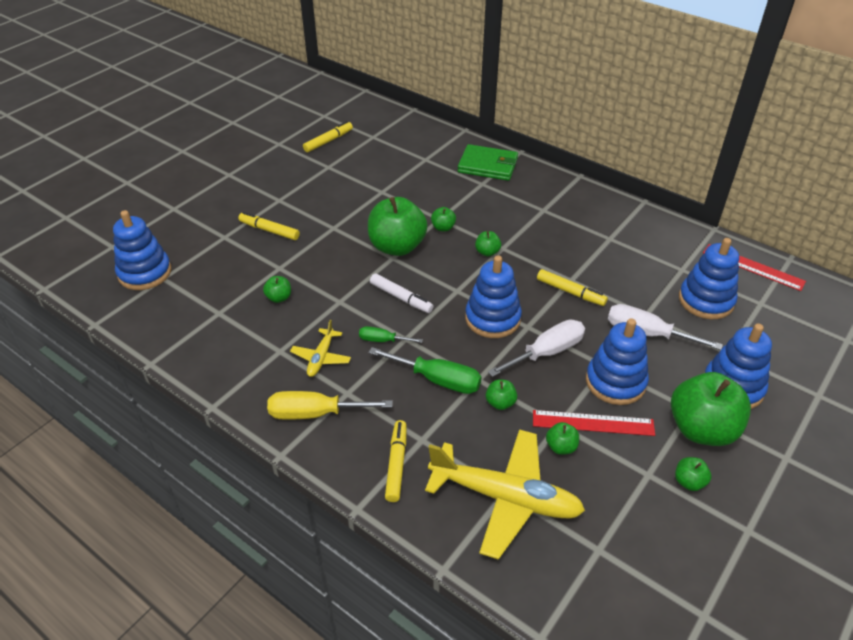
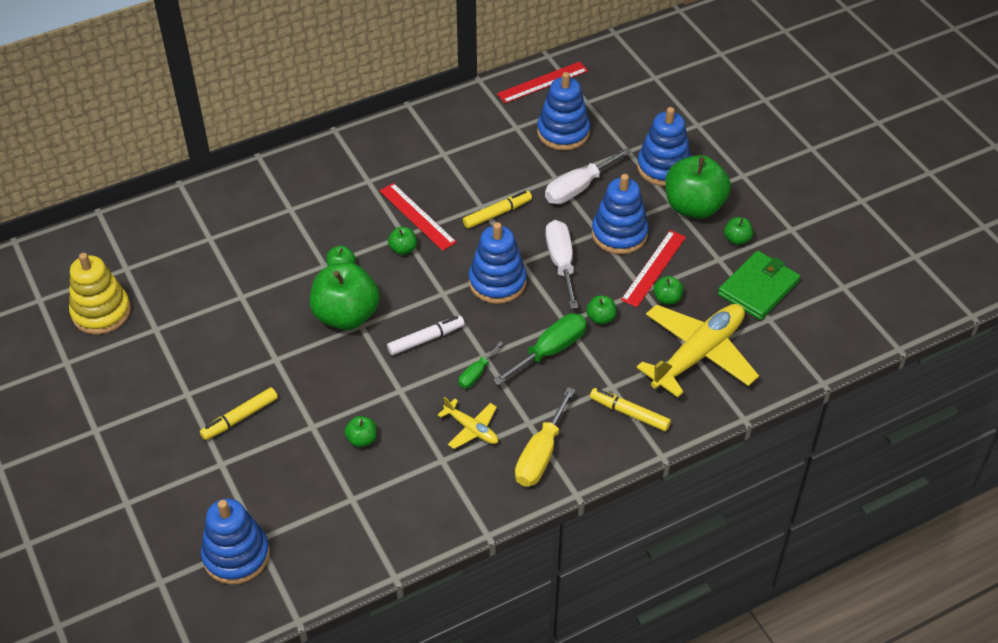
camera: 65 degrees left, 5 degrees up
(328, 141) = (101, 312): yellow marker -> yellow stacking toy
(488, 165) = (262, 191): green wallet -> green wallet (758, 288)
(528, 248) = (417, 216): none -> red ruler

